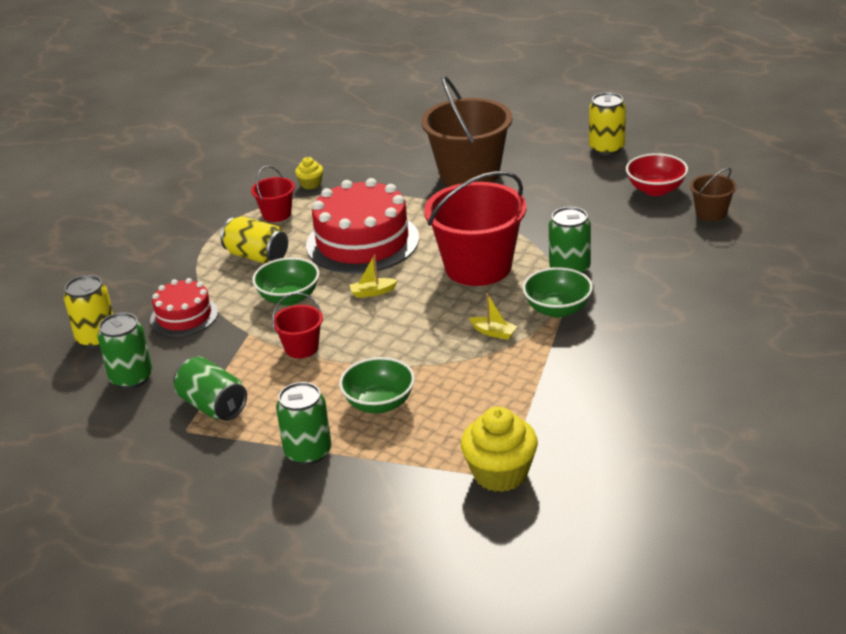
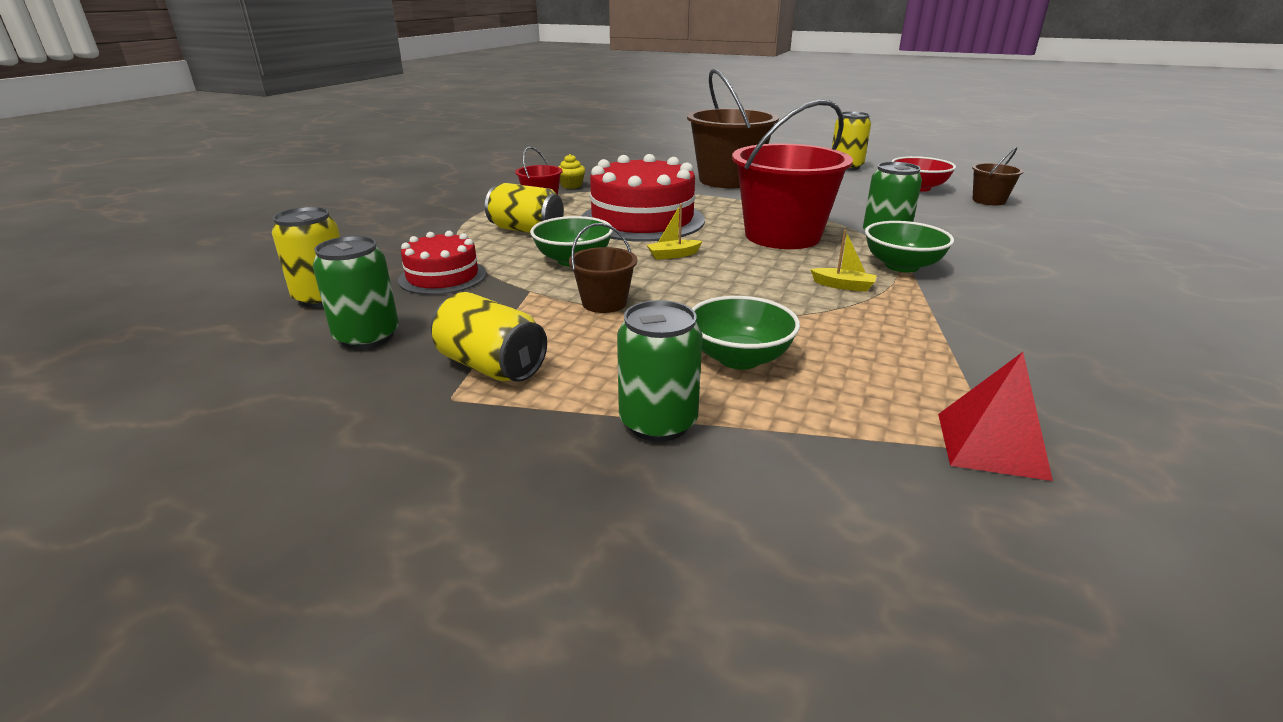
camera: 10 degrees left, 5 degrees down
(213, 406) = (491, 366): green can -> yellow can
(301, 348) = (604, 303): red bucket -> brown bucket
(500, 474) = (991, 445): yellow cupcake -> red pyramid

